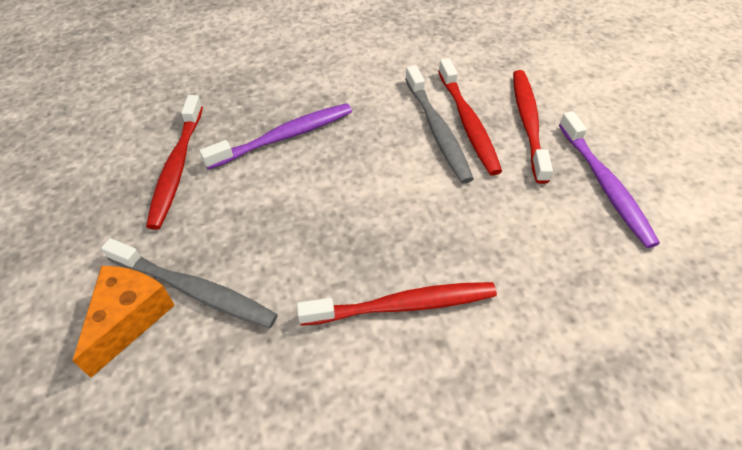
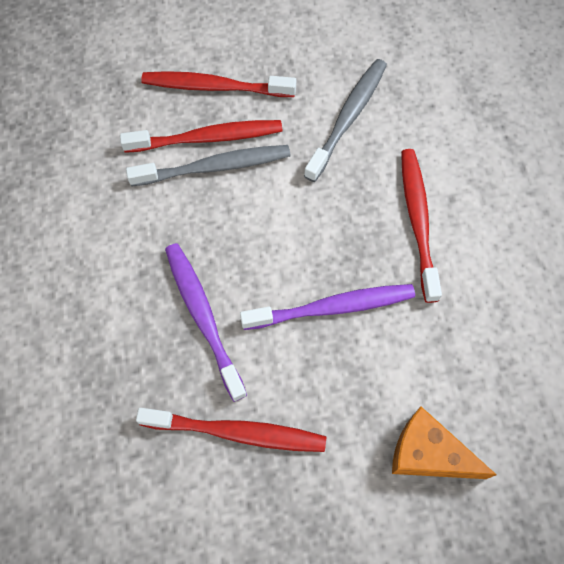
camera: 85 degrees left, 15 degrees up
(195, 290) = (398, 396): grey toothbrush -> grey toothbrush (348, 118)
(605, 185) = (300, 47): purple toothbrush -> purple toothbrush (332, 307)

